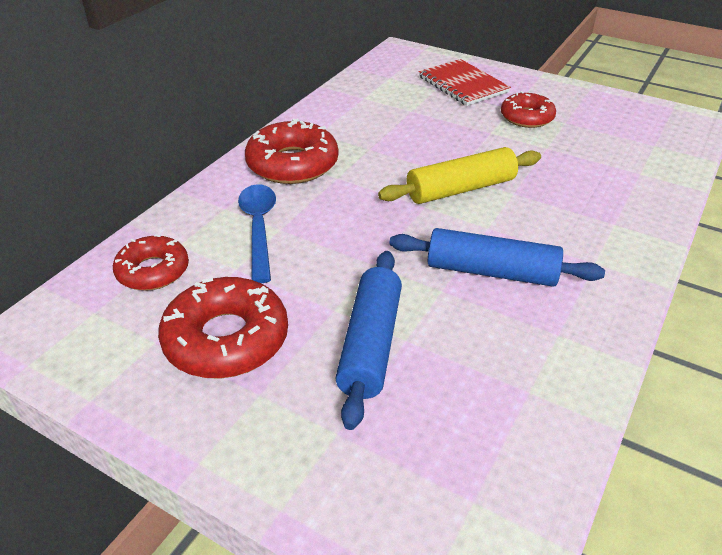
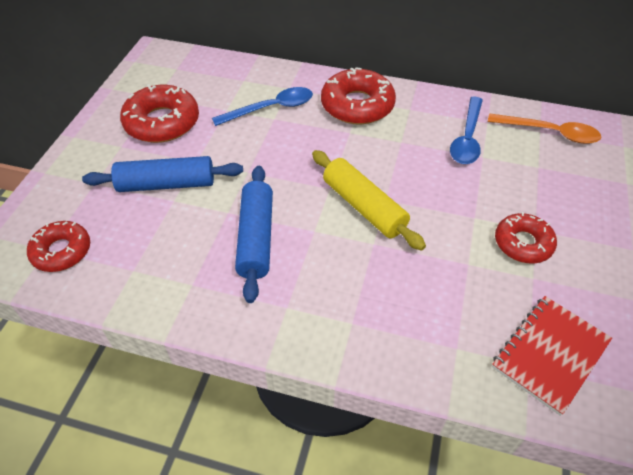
camera: 75 degrees right, 10 degrees up
(153, 271) = (215, 78): red donut -> red donut (62, 251)
(382, 112) = (467, 138): none -> blue spoon
(393, 73) = (550, 133): none -> orange spoon
(463, 84) = (562, 186): red notebook -> red notebook (550, 354)

